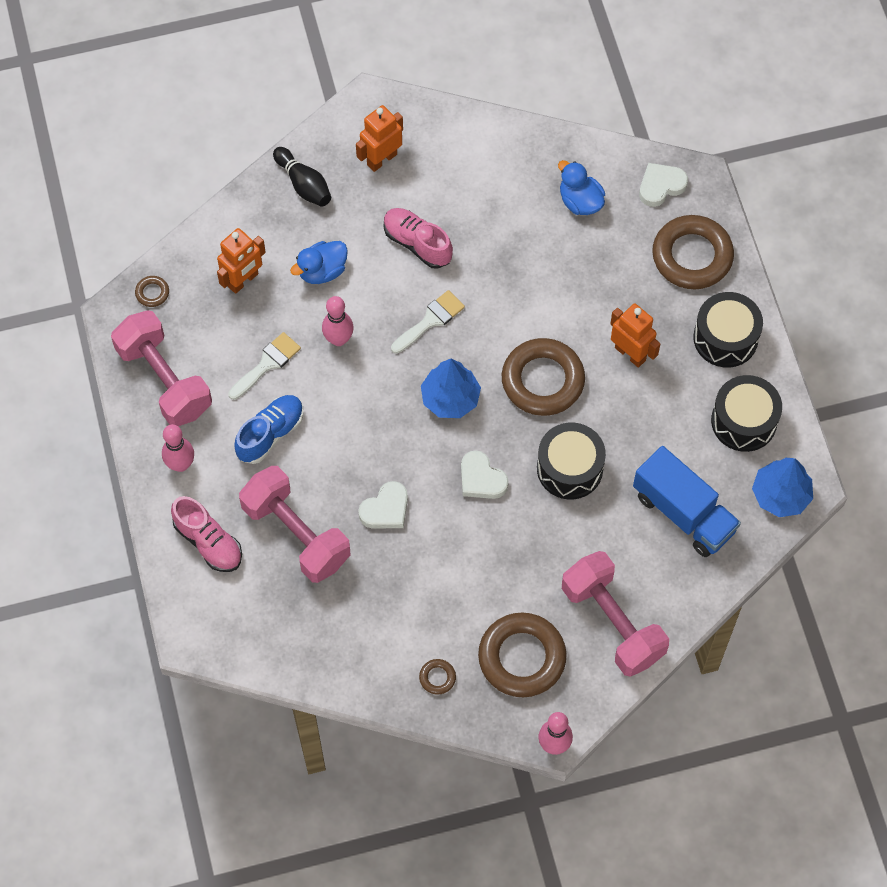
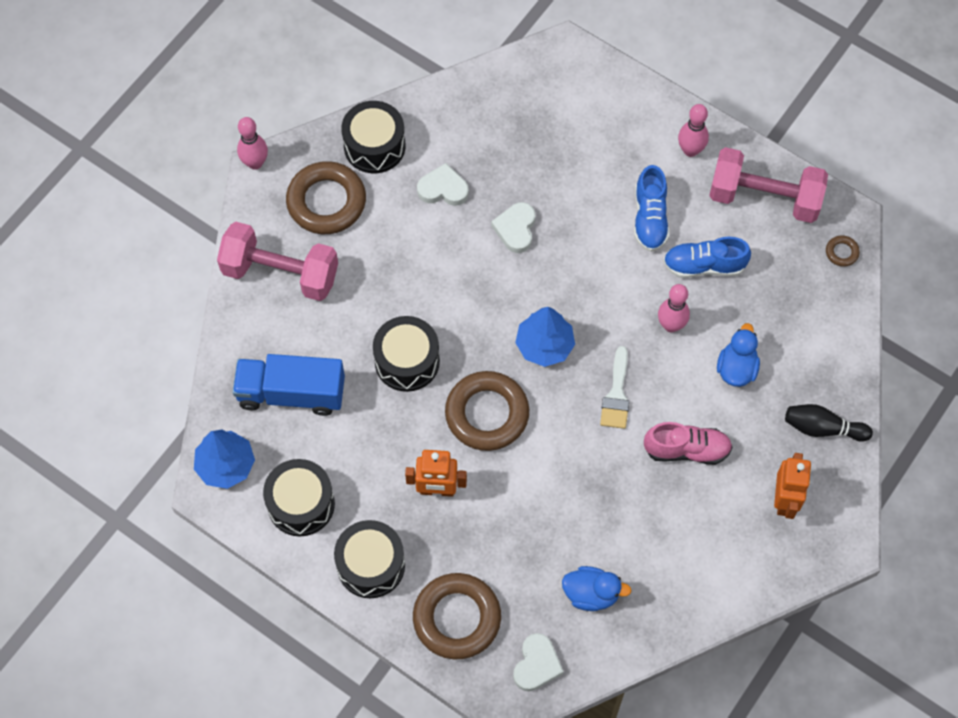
camera: 140 degrees right, 0 degrees up
(208, 542) = (617, 115): pink shoe -> none
(243, 280) = (786, 314): orange robot -> none
(267, 364) = (704, 266): white brush -> blue shoe
(296, 534) = (562, 165): pink dumbbell -> none
(437, 678) = (374, 146): brown ring -> black drum
(481, 479) = (466, 303): white heart -> white heart (443, 189)

